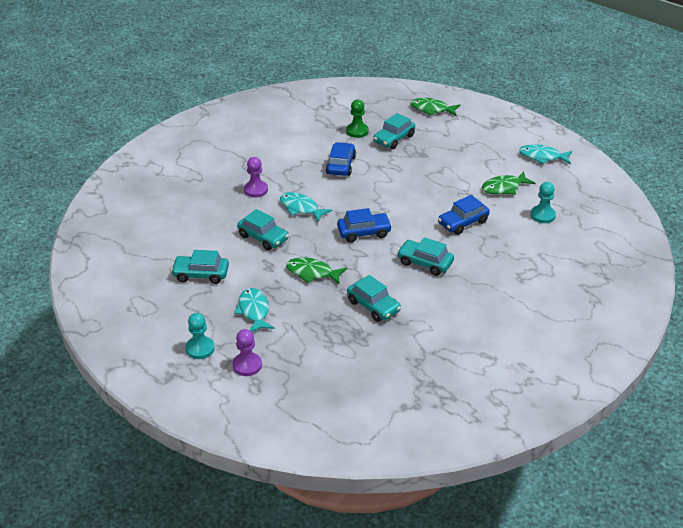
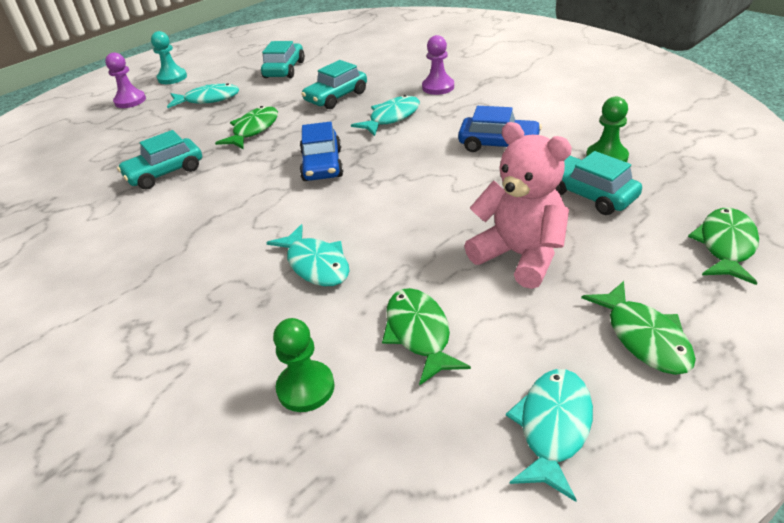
camera: 100 degrees right, 0 degrees up
(425, 263) = (228, 217): turquoise car -> none
(446, 161) = (520, 255): none -> pink teddy bear
(463, 223) = (316, 264): blue car -> turquoise fish
(492, 134) = (644, 337): none -> green fish
(542, 215) = (306, 388): turquoise pawn -> green pawn

